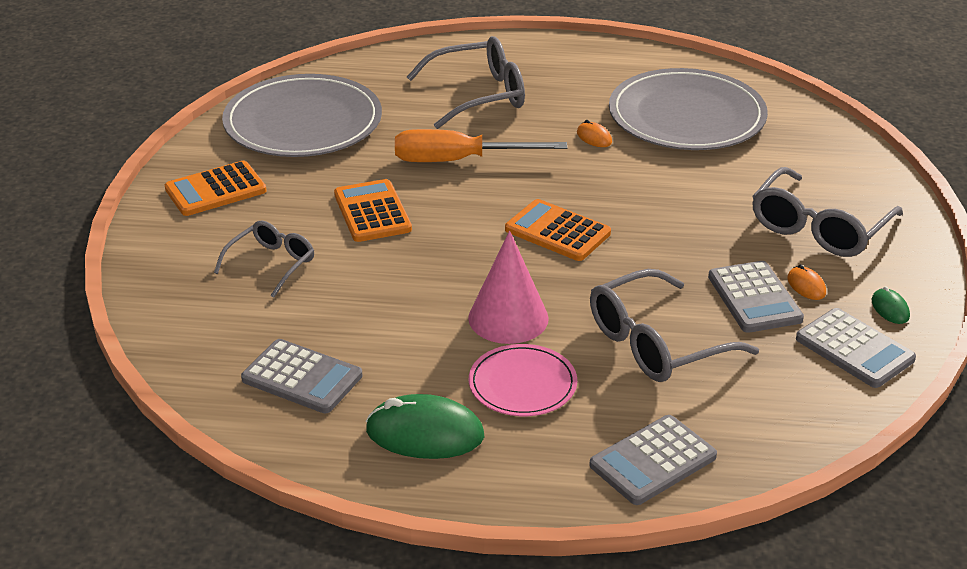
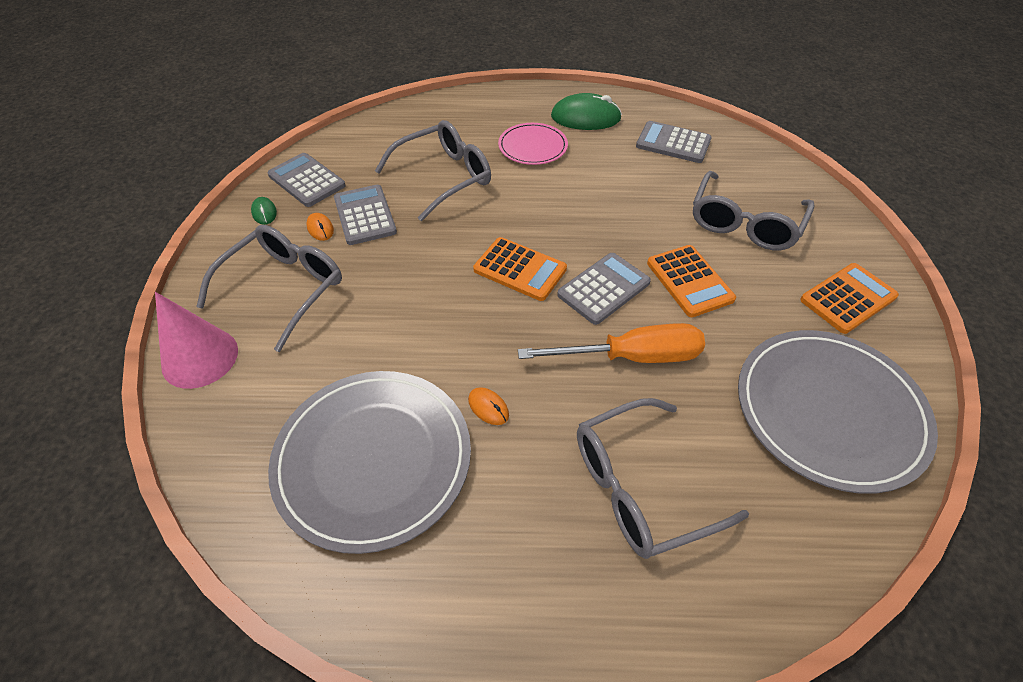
camera: 175 degrees right, 15 degrees up
(271, 264) = (745, 222): grey glasses -> grey glasses, size x1.62
(508, 318) = (549, 189): pink cone -> pink cone (200, 358)
(653, 461) = (454, 111): grey calculator -> grey calculator (603, 289)

